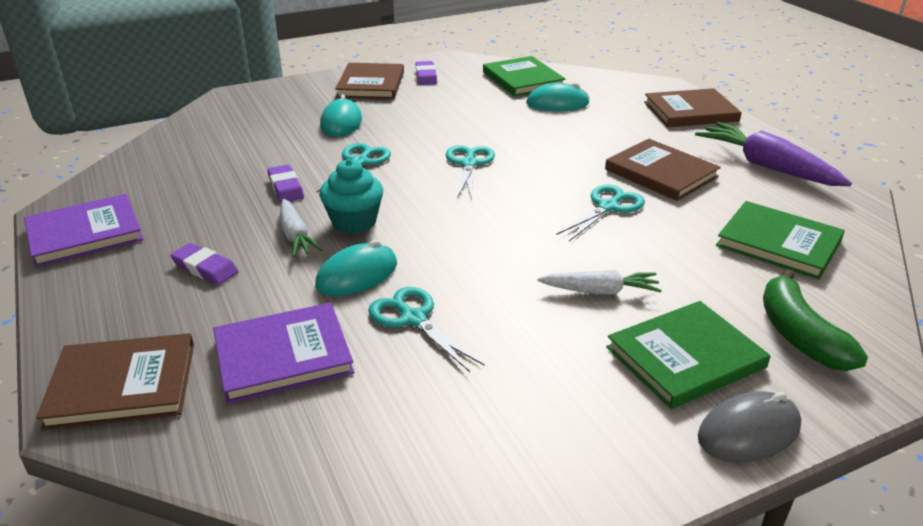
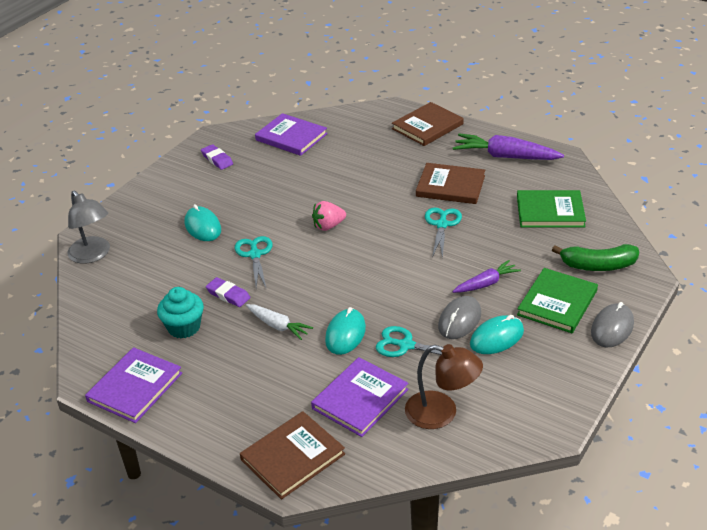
camera: 30 degrees left, 5 degrees up
(205, 268) = (248, 372): purple eraser -> none
(215, 112) = (93, 255): none -> grey lamp
(354, 222) = (303, 300): turquoise cupcake -> turquoise cupcake (184, 327)
(361, 427) = (441, 413): none -> brown lamp
(371, 84) = (184, 183): brown book -> none
(469, 163) = (328, 226): turquoise scissors -> pink strawberry
(517, 319) = (459, 320): none -> grey mouse
(522, 80) = (291, 137): green book -> purple book
(557, 103) = (336, 151): turquoise mouse -> turquoise mouse (497, 338)
(600, 291) = (486, 283): white carrot -> purple carrot
(799, 335) = (598, 266): green banana -> green banana turned 45 degrees counterclockwise

